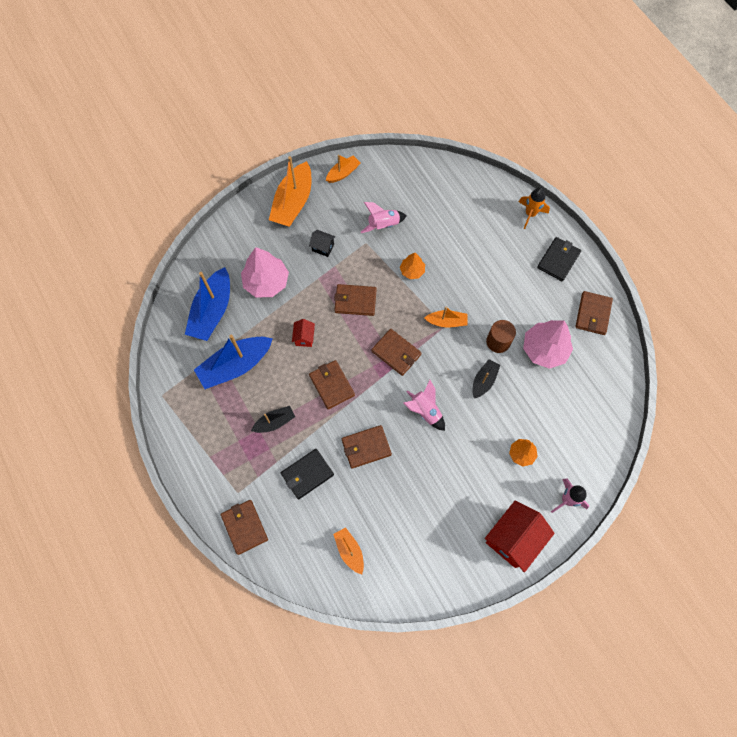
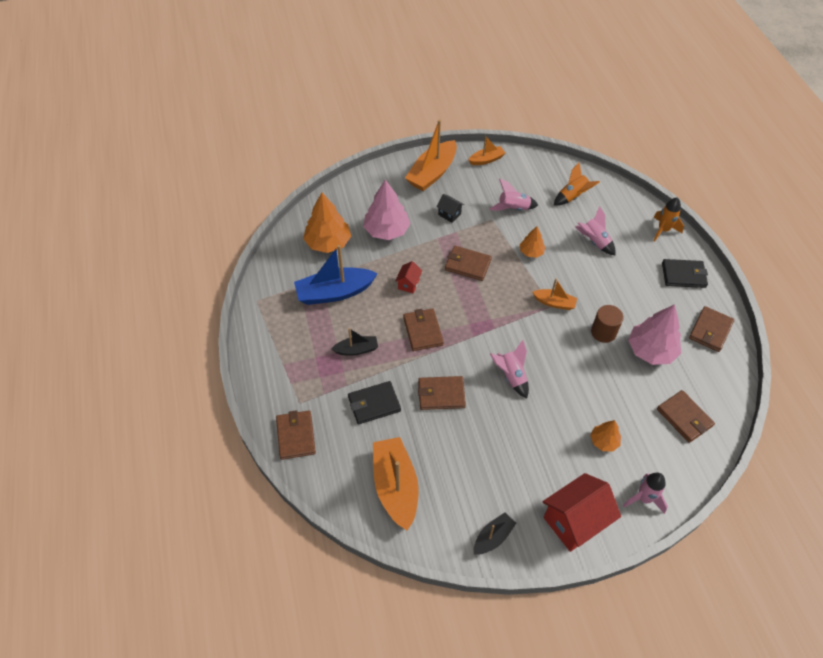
camera: 15 degrees right, 15 degrees down
(212, 311) = (328, 243): blue boat -> orange tree
(349, 551) = (395, 486): orange boat -> orange boat, size x1.86
(396, 353) = (496, 318): brown wallet -> brown wallet (684, 418)
(437, 196) = (573, 197): none -> orange rocket
(468, 244) = (594, 241): none -> pink rocket
(484, 381) = (579, 364): black boat -> black boat (493, 537)
(558, 260) = (683, 275): black wallet -> black wallet turned 45 degrees clockwise

